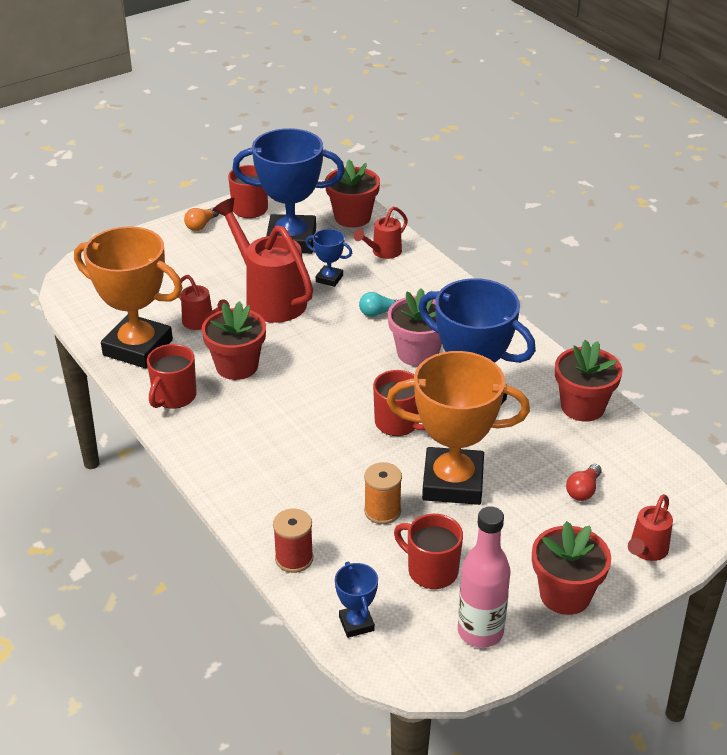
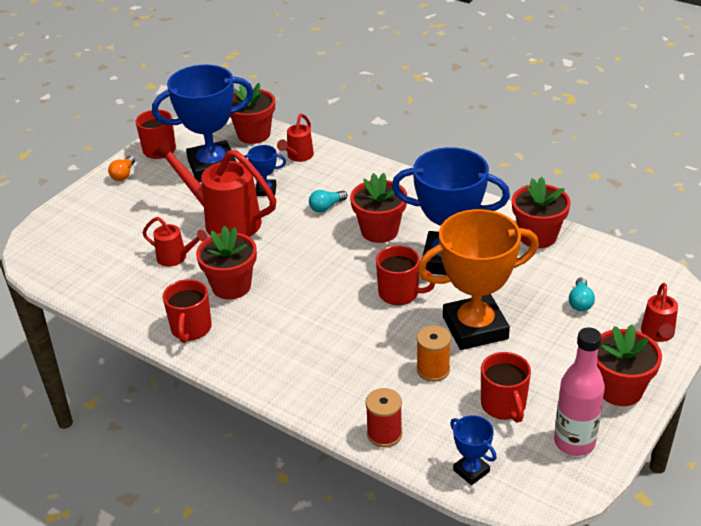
camera: 20 degrees left, 0 degrees up
(138, 347) = (131, 296): orange trophy -> none
(418, 353) = (379, 231): pink flower pot -> red flower pot
(431, 570) = (503, 405): red mug -> red mug turned 120 degrees counterclockwise
(583, 490) = (580, 302): red light bulb -> turquoise light bulb

